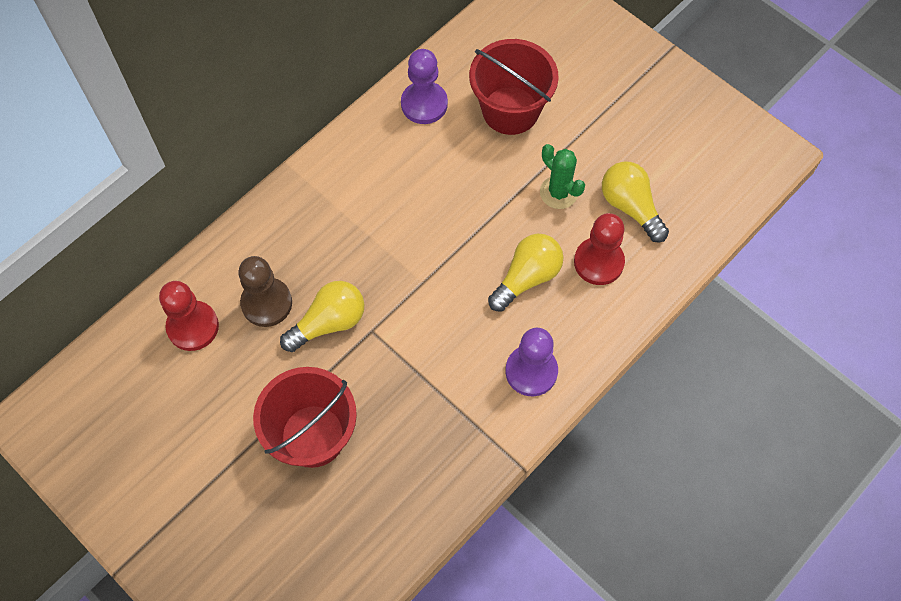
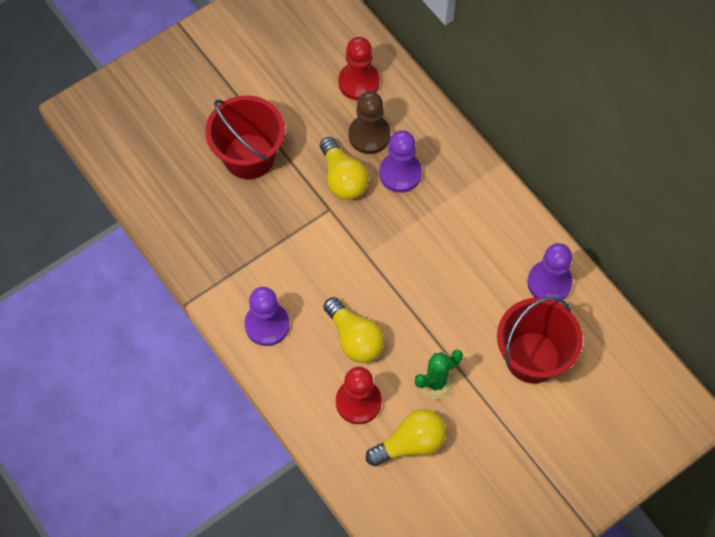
camera: 100 degrees right, 0 degrees up
(314, 262) = (400, 173): none -> purple pawn

